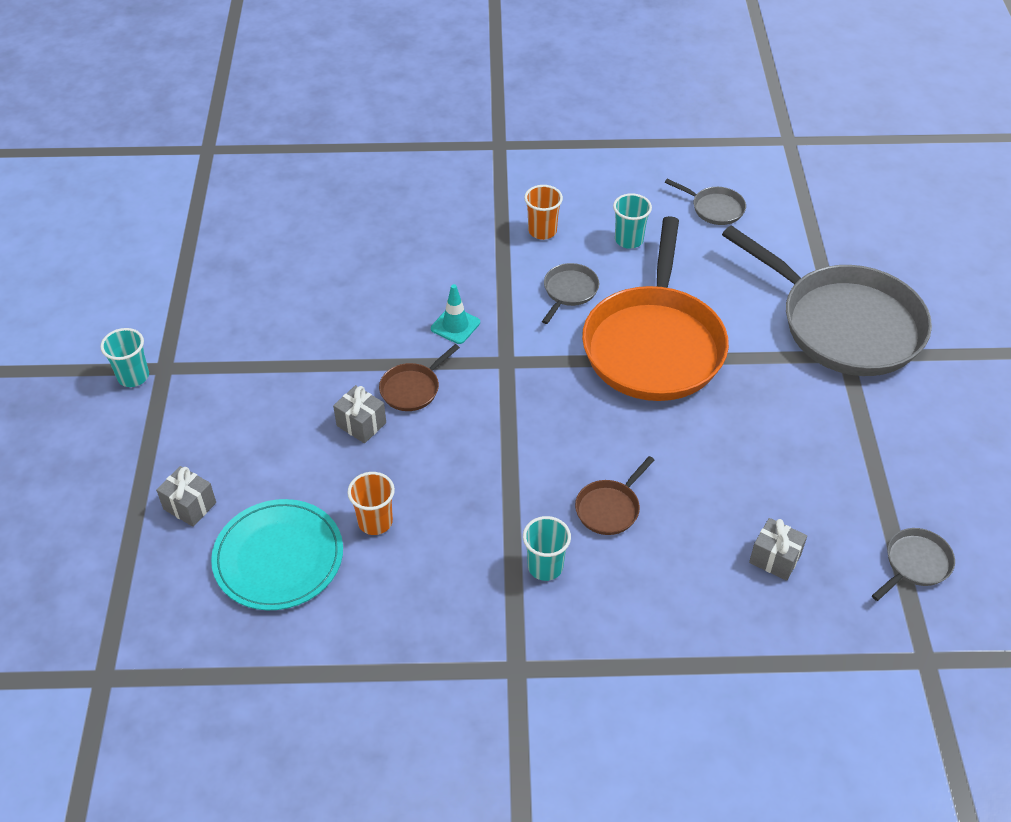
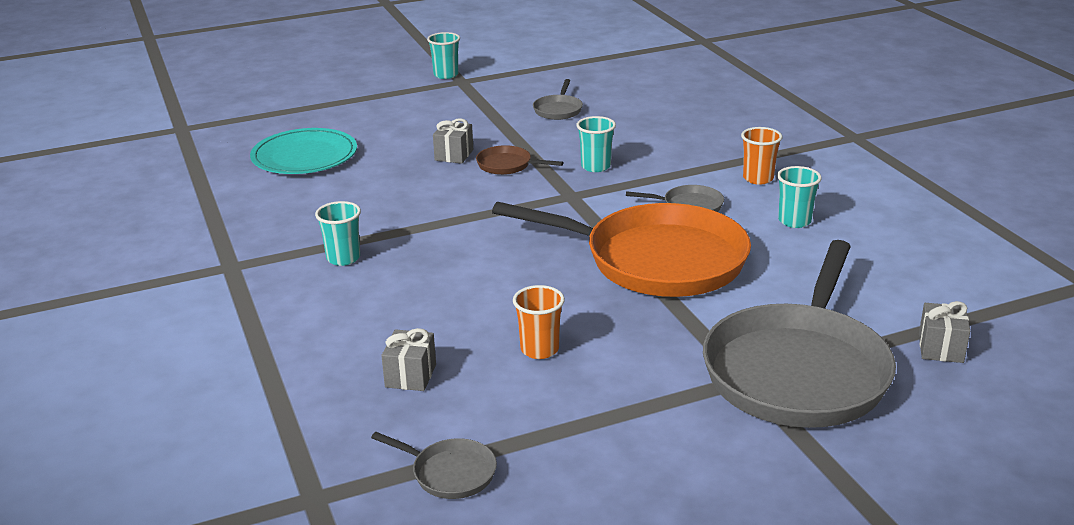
camera: 70 degrees right, 20 degrees down
(189, 506) = (337, 118): grey gift -> grey gift (940, 348)
(375, 522) = (356, 181): orange cup -> orange cup (539, 349)
(455, 325) = (595, 166): turquoise traffic cone -> turquoise cup
(609, 508) = (426, 275): brown pan -> none
(654, 345) = (656, 260): orange pan -> orange pan turned 150 degrees counterclockwise
(714, 208) = (902, 258): grey pan -> grey pan (558, 110)

